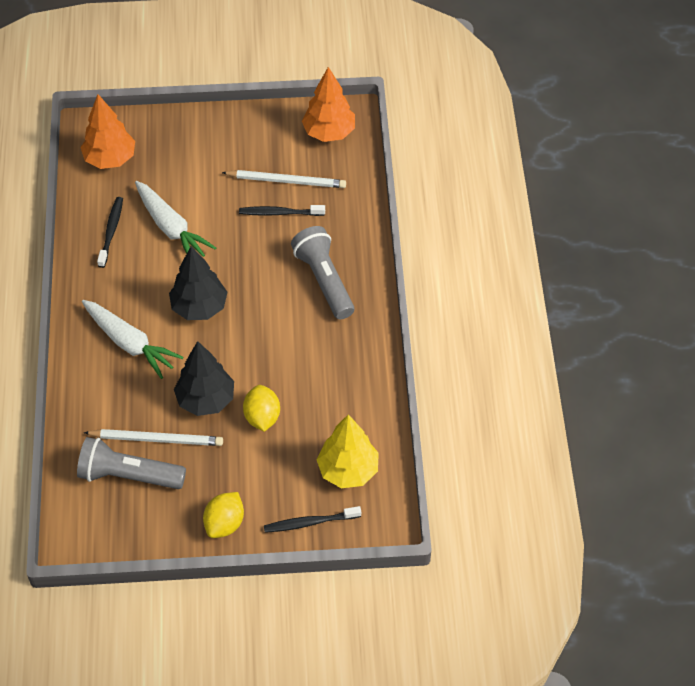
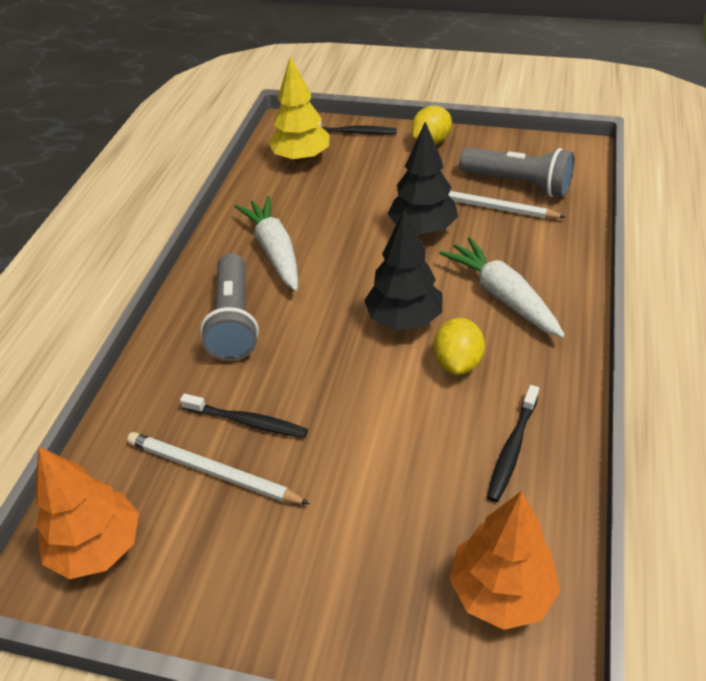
camera: 160 degrees left, 10 degrees down
(171, 228) = (416, 434): white carrot -> white carrot (274, 251)
(262, 417) = (367, 206): yellow lemon -> yellow lemon (457, 362)

